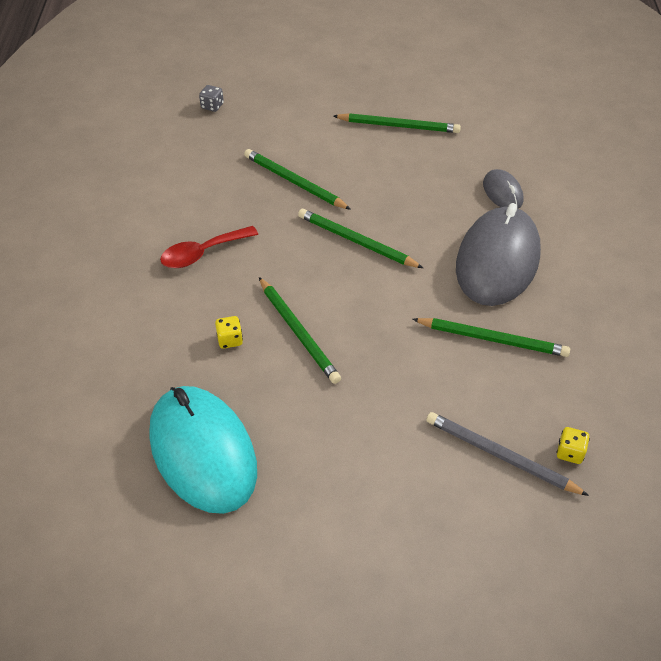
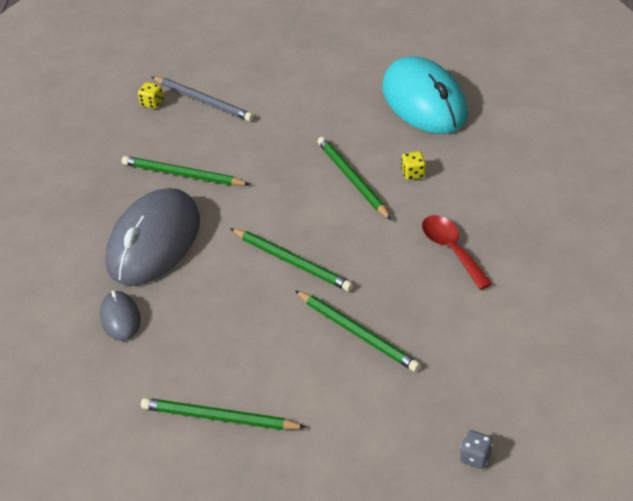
camera: 175 degrees left, 5 degrees down
(202, 253) = (451, 250): red spoon -> red spoon turned 90 degrees counterclockwise

